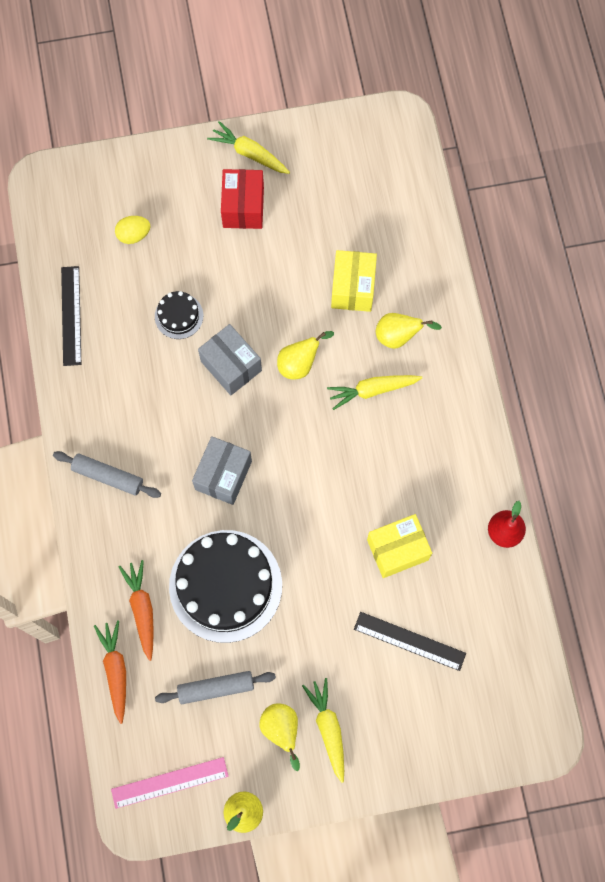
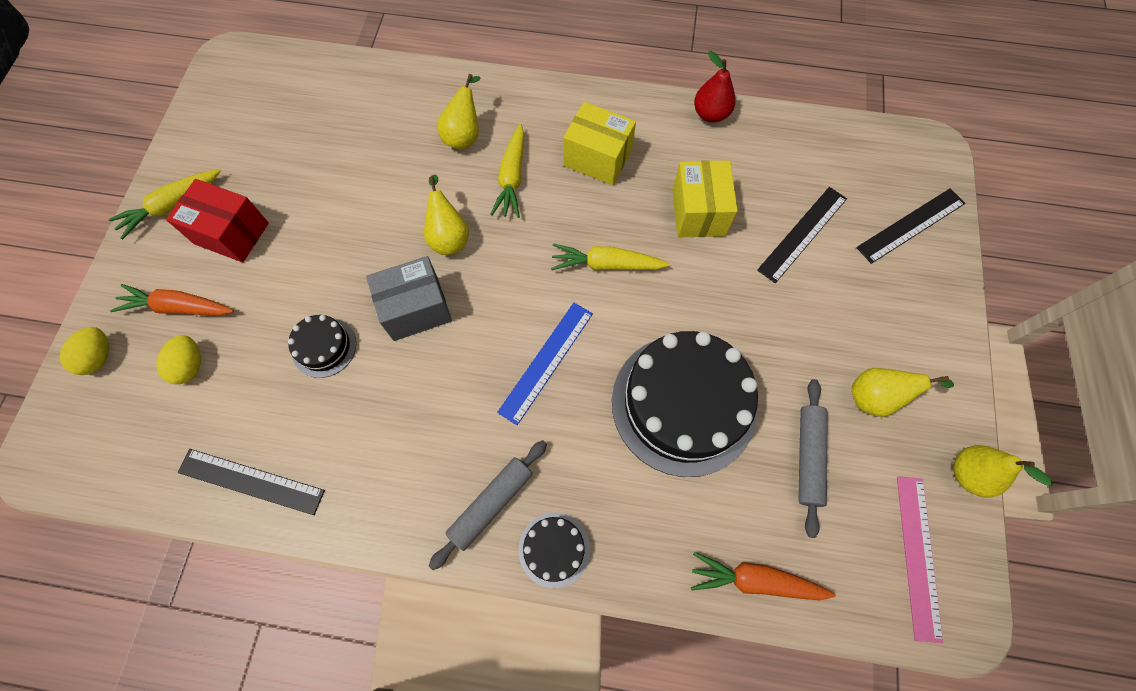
camera: 70 degrees left, 5 degrees down
(92, 529) = (554, 549): none -> black cake
(119, 173) = (99, 357): none -> yellow egg
(142, 609) = (683, 517): orange carrot -> orange carrot (178, 307)
(223, 475) = (546, 361): grey box -> blue ruler
(328, 728) = (884, 346): yellow carrot -> yellow carrot (606, 264)
(353, 288) = (389, 158): yellow box -> yellow box (597, 158)
(454, 732) = (911, 225): none -> black ruler

